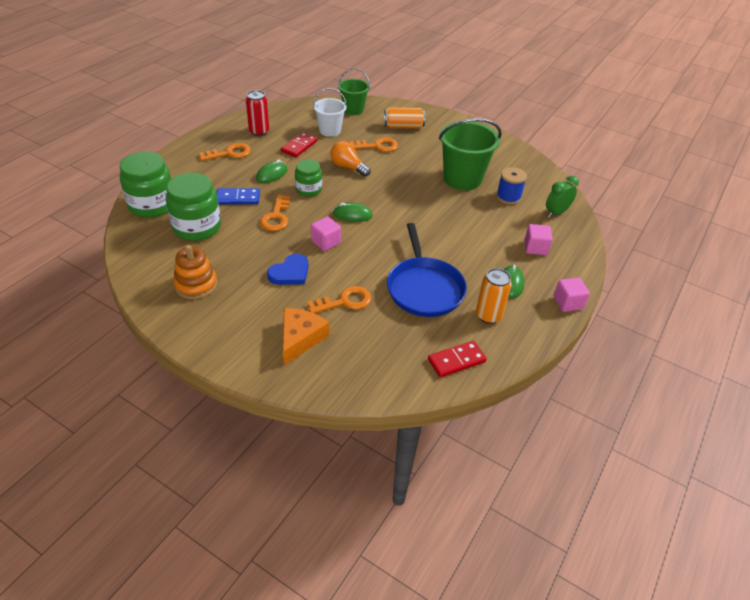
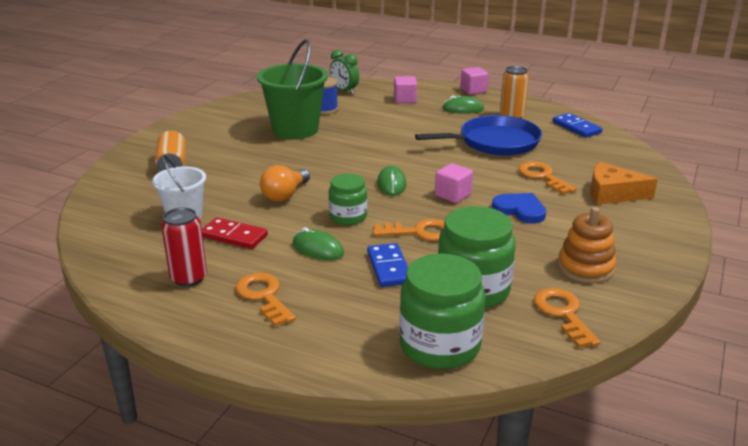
camera: 95 degrees left, 15 degrees down
(353, 110) = (118, 204): green bucket -> none
(377, 146) = (227, 179): orange key -> orange key (563, 314)
(456, 360) = (576, 127): red domino -> blue domino

